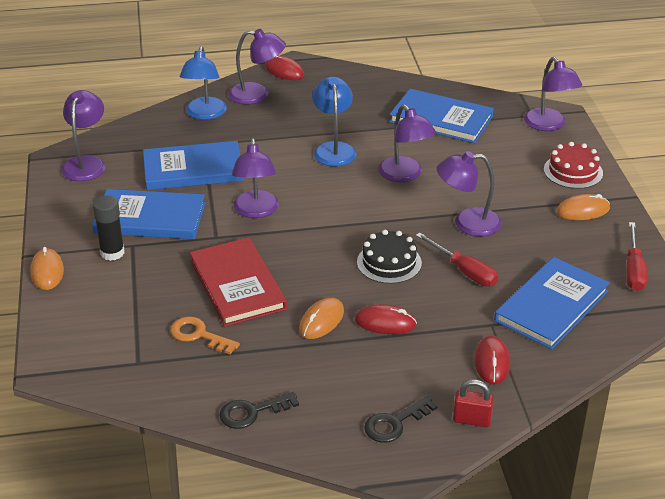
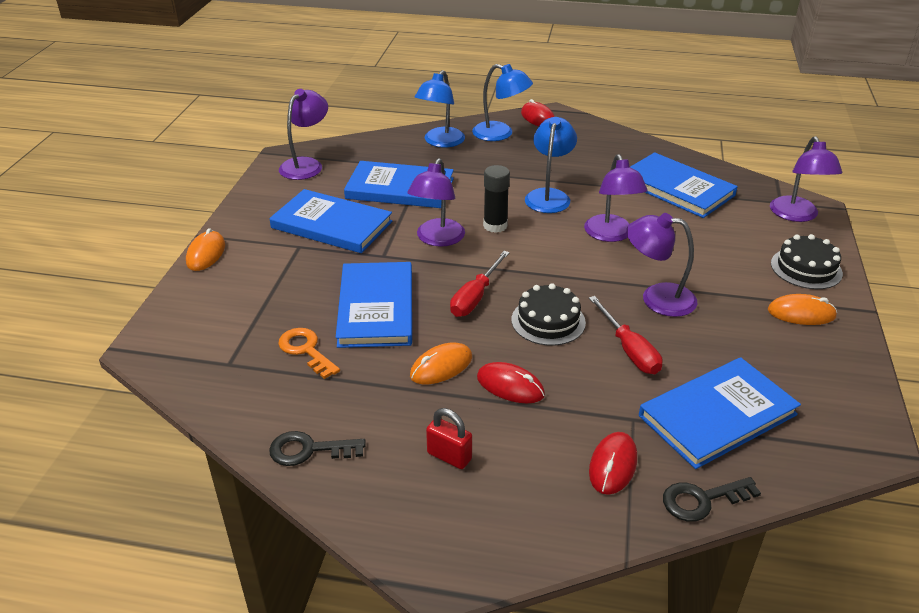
camera: 20 degrees right, 0 degrees up
(112, 253) = (276, 249): black glue stick -> black glue stick (495, 226)
(237, 285) = (376, 308): red book -> blue book
(257, 95) = (500, 134): purple lamp -> blue lamp
(395, 423) = (460, 509): black key -> black key (702, 500)
(472, 420) = (554, 532): red padlock -> red padlock (449, 456)
(573, 171) = (806, 268): red cake -> black cake
(633, 270) = (841, 396): red screwdriver -> red screwdriver (475, 297)

